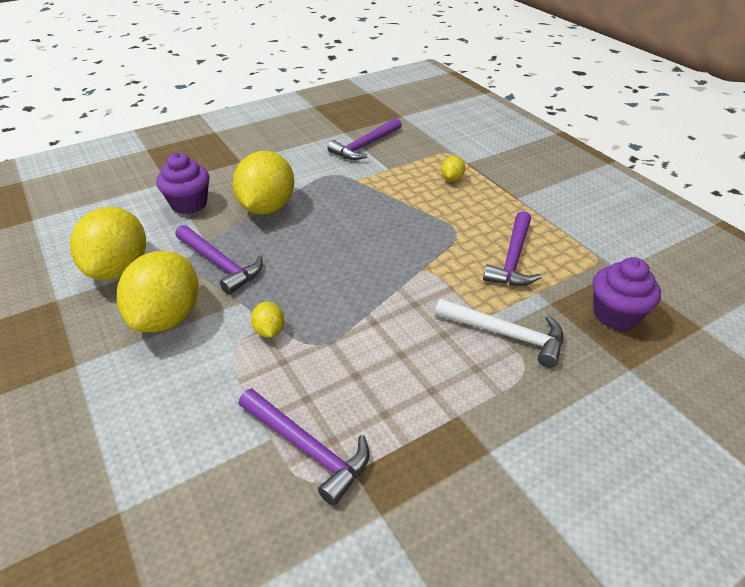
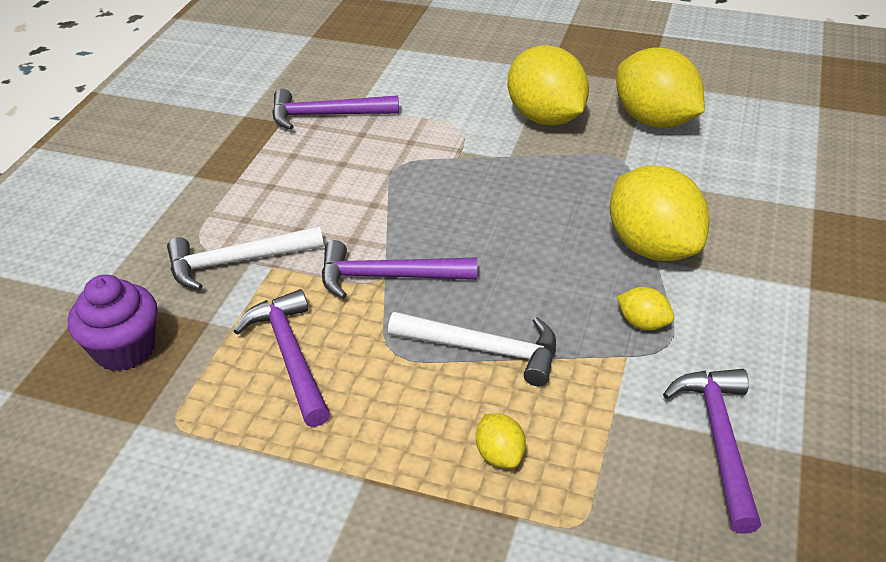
camera: 140 degrees right, 0 degrees up
(189, 204) = (733, 200): purple cupcake -> none
(220, 264) = (583, 170): purple hammer -> purple hammer (388, 276)
(269, 331) = (452, 152): yellow lemon -> yellow lemon (643, 323)
(411, 212) = (484, 350): none -> white hammer

